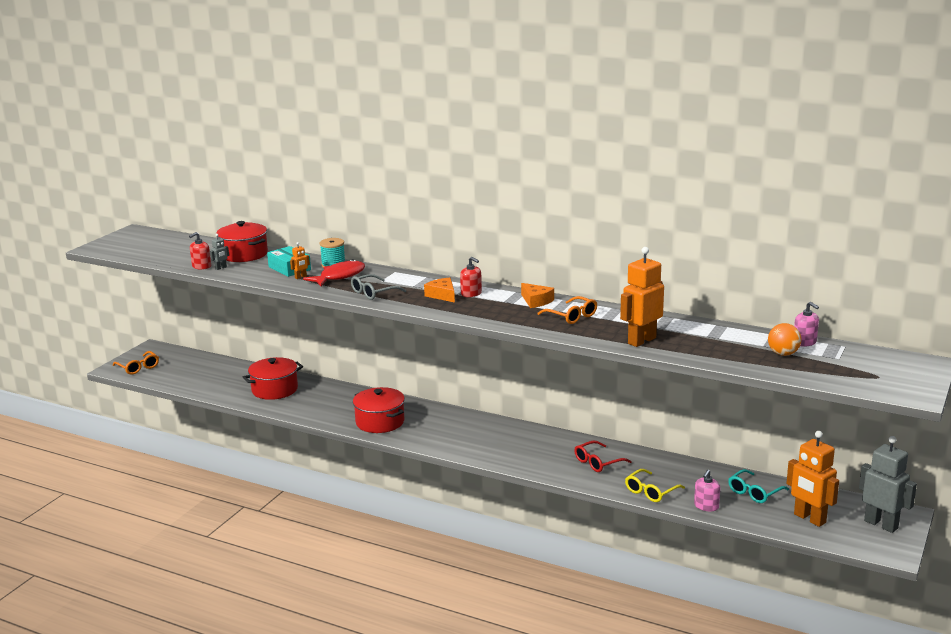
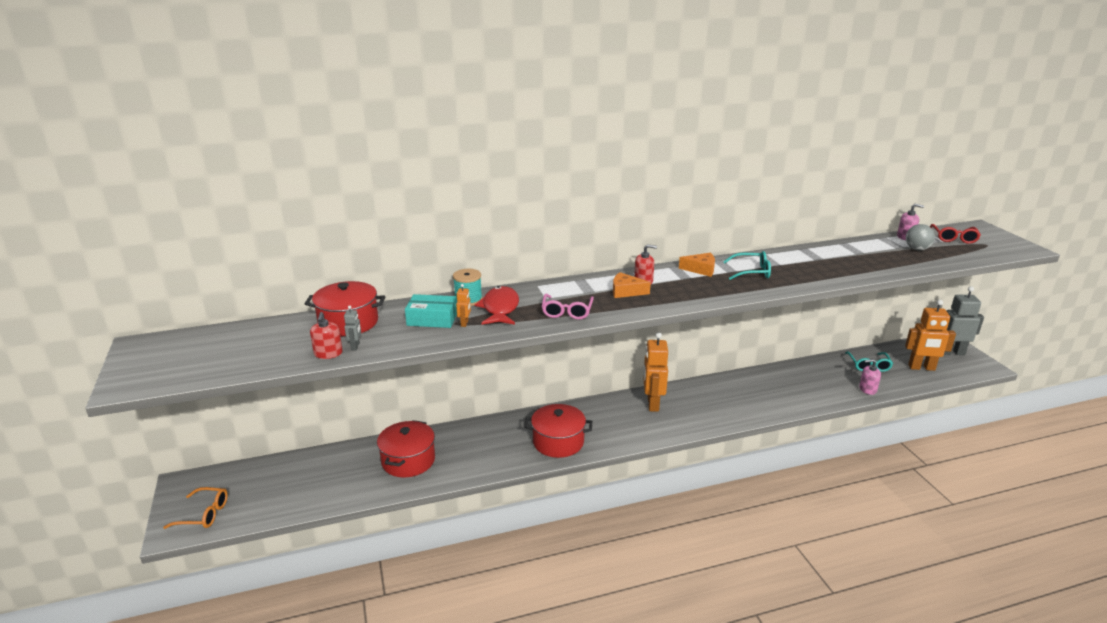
camera: 45 degrees left, 5 degrees up
(373, 293) = (567, 312): grey glasses -> pink glasses
(572, 316) = (752, 272): orange glasses -> turquoise glasses
(597, 462) = (758, 392): red glasses -> red glasses (954, 238)
(641, 341) = (834, 272): orange robot -> orange robot (652, 404)
(651, 491) = (824, 396): yellow glasses -> none
(706, 506) = (867, 389): pink soap dispenser -> pink soap dispenser turned 105 degrees clockwise
(783, 354) = (917, 249): orange ball -> grey ball

